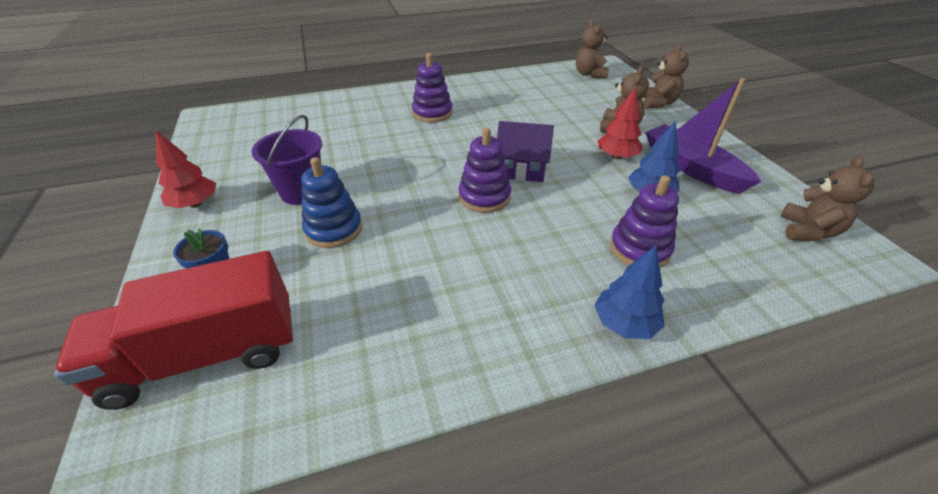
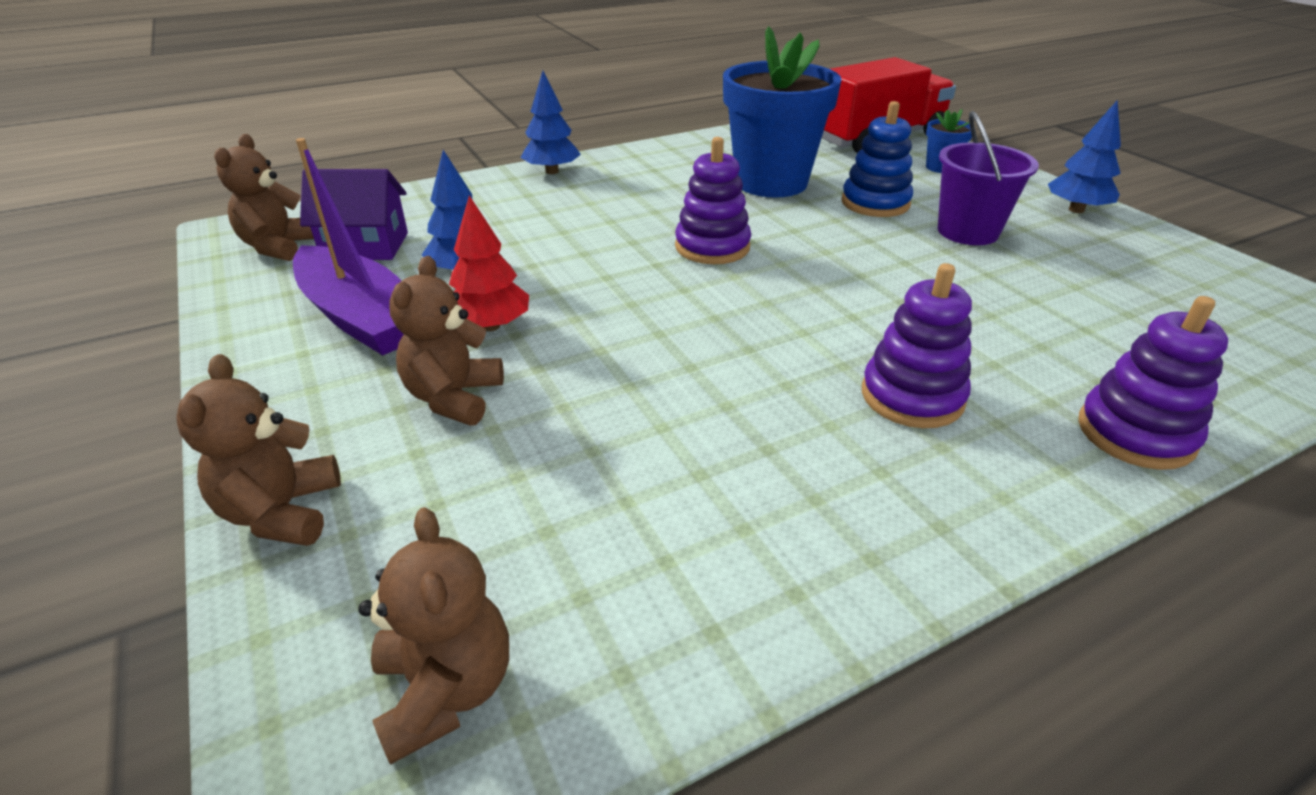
camera: 170 degrees right, 5 degrees down
(195, 204) = (1076, 210): red tree -> blue tree
(400, 270) = (771, 182): none -> blue flower pot
(521, 169) = (666, 288): purple house -> purple house (365, 246)
(639, 249) = (513, 215): purple stacking toy -> purple stacking toy (1135, 433)

